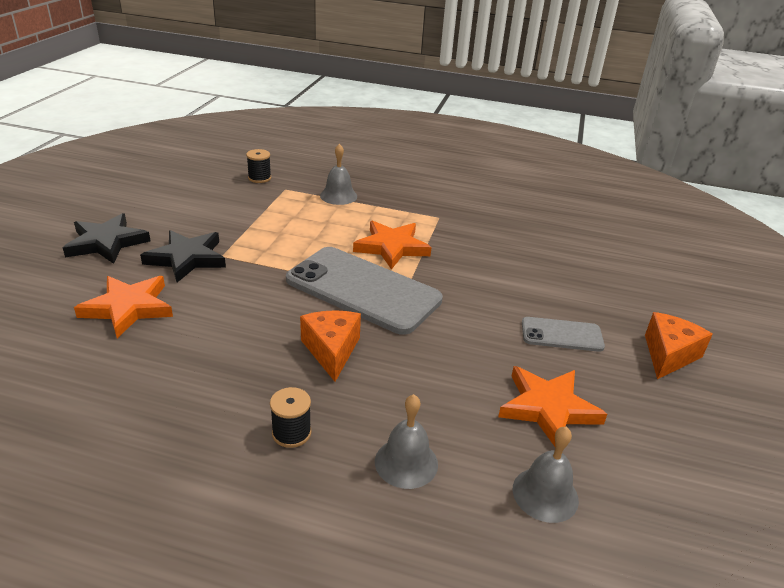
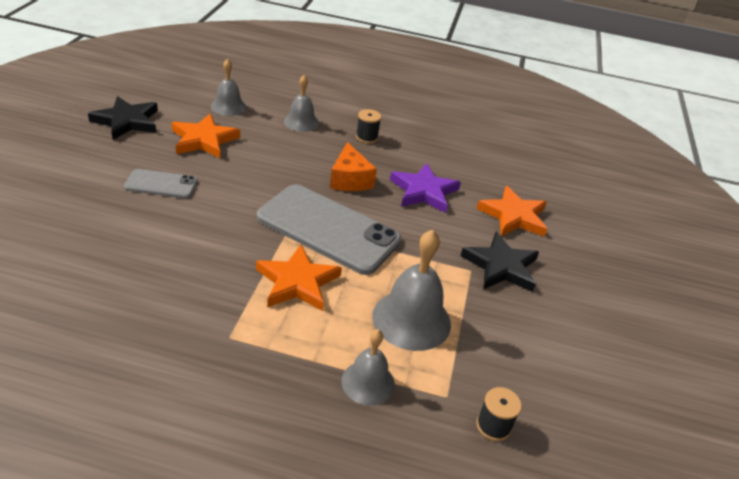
camera: 175 degrees right, 5 degrees up
(106, 242) = (589, 287): black star -> black star (127, 121)
(233, 337) = (424, 191): none -> purple star
(296, 224) = (411, 319): none -> grey bell
(668, 355) = (80, 166): orange cheese -> none

